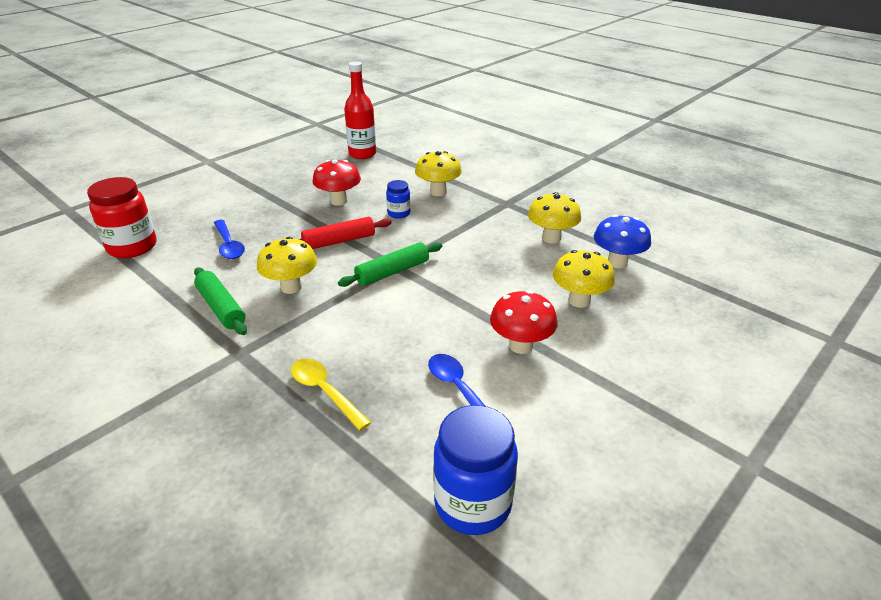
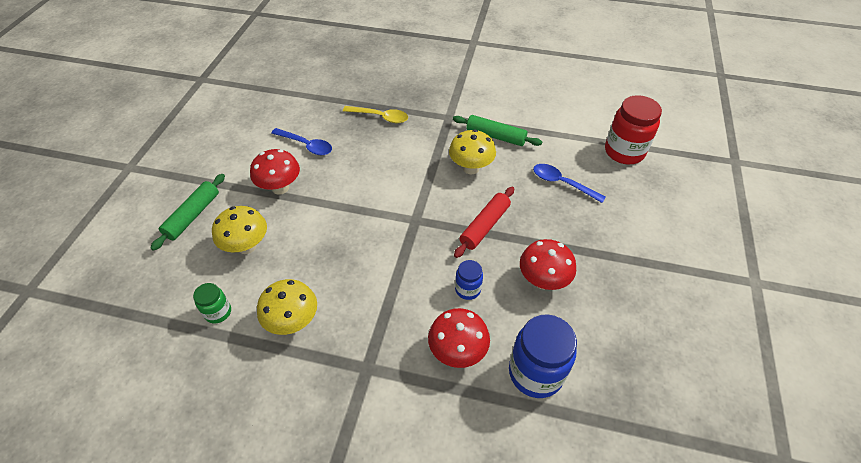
camera: 150 degrees right, 15 degrees up
(362, 154) = (621, 398): red bottle -> none
(392, 272) = (412, 212): green rolling pin -> green rolling pin (193, 216)
(438, 192) = (457, 352): yellow mushroom -> red mushroom
(473, 504) = (273, 101): blue jar -> blue jar (535, 373)
(617, 262) = (218, 312): blue mushroom -> green jar

